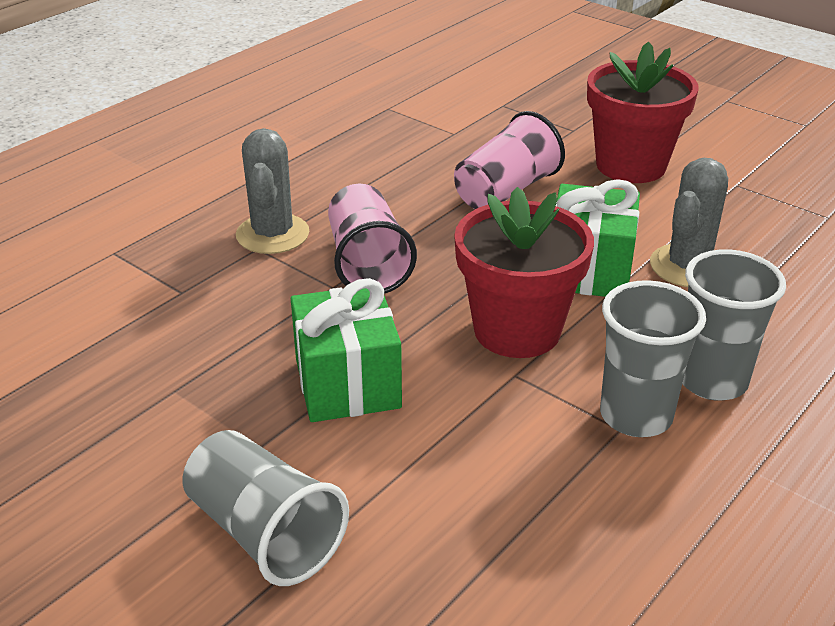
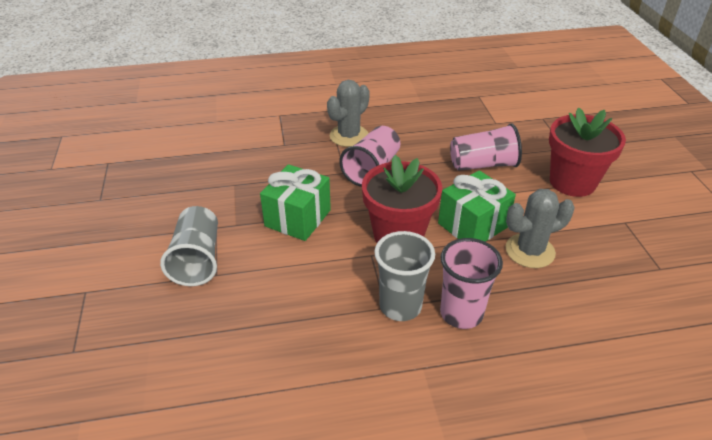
camera: 40 degrees right, 5 degrees up
(712, 381) = (461, 313): grey cup -> pink cup

